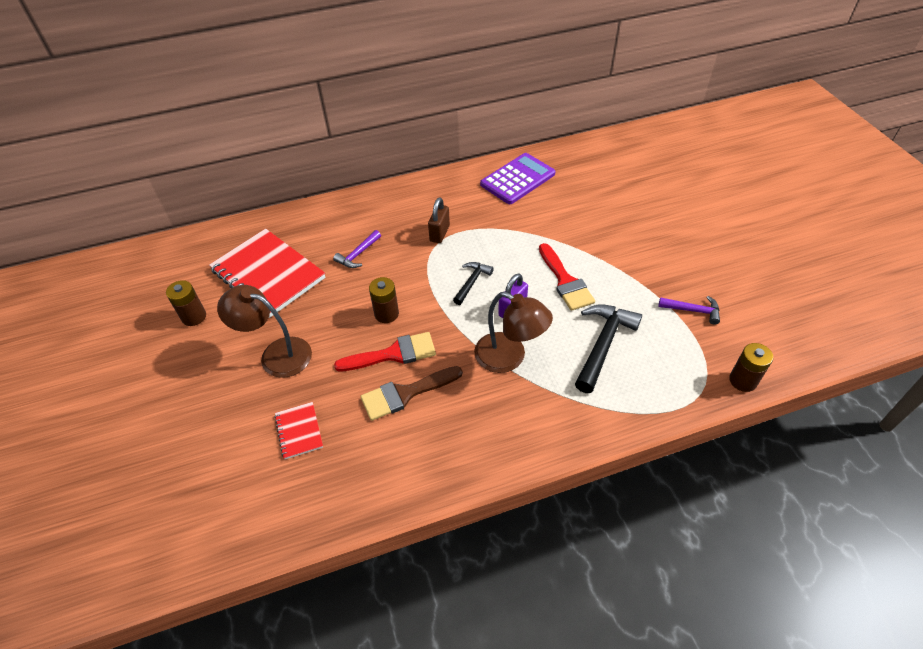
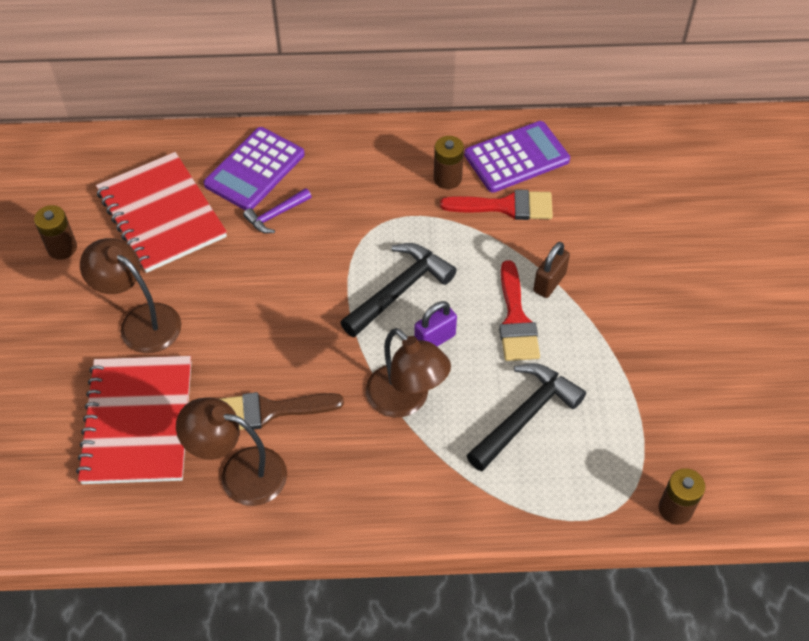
camera: 15 degrees right, 5 degrees up
(299, 431) = (138, 421): red notebook -> red notebook, size x2.20
(330, 228) = (255, 169): none -> purple calculator
(386, 314) = (282, 304): brown battery -> brown battery (447, 178)
(393, 354) = (272, 358): red brush -> red brush (505, 206)
(399, 448) = (240, 473): none -> brown lamp
(439, 233) = (385, 212): brown padlock -> brown padlock (549, 282)
(472, 282) = (400, 290): black hammer -> black hammer, size x1.75
(693, 310) = (659, 402): purple hammer -> none

